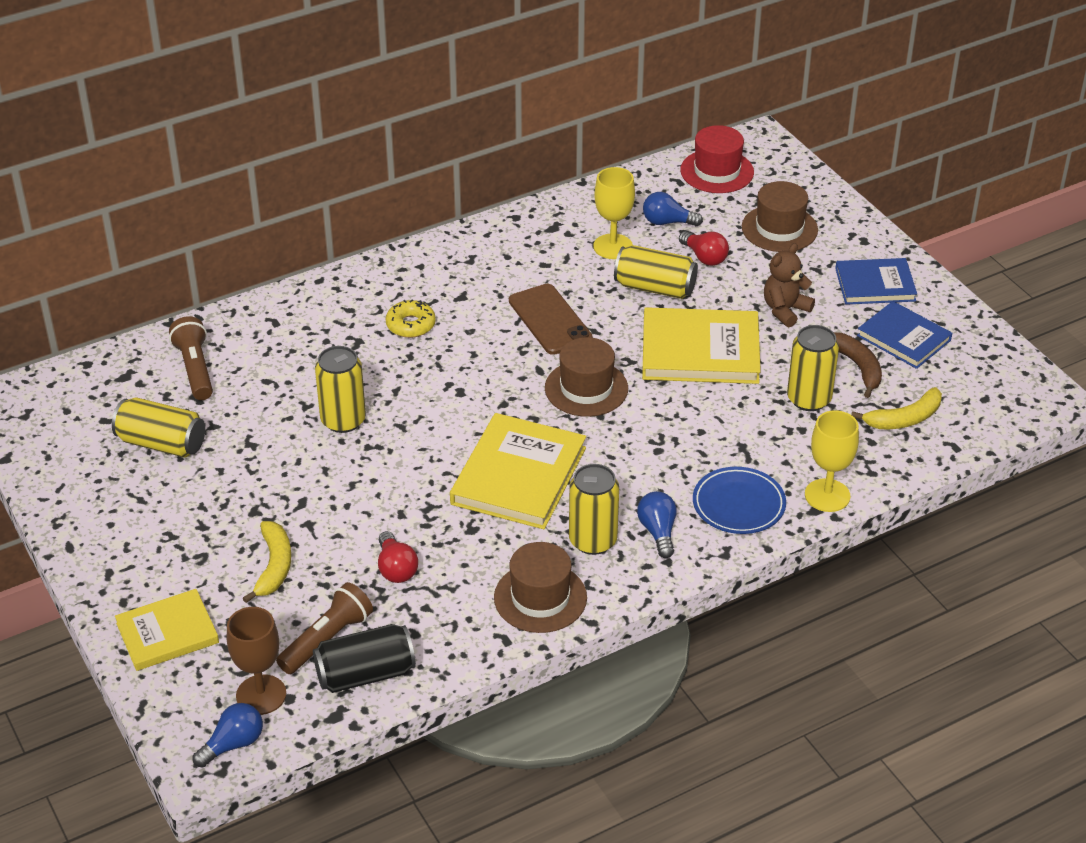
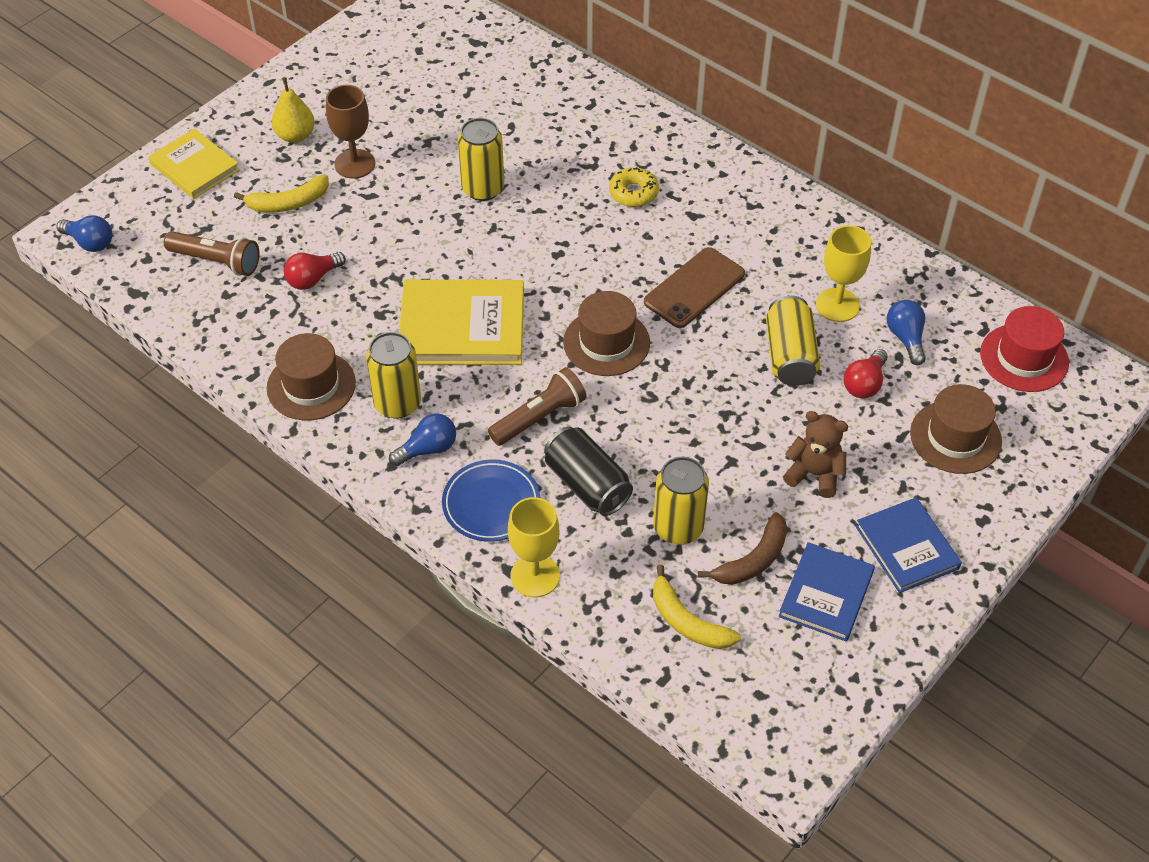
camera: 70 degrees right, 10 degrees up
(162, 443) = (405, 90): yellow can -> none
(173, 541) = (295, 136): none -> yellow pear
(195, 369) = (505, 78): brown flashlight -> brown flashlight (539, 417)
(261, 695) = (145, 241): brown goblet -> brown goblet (354, 164)
(365, 674) = (185, 297): black can -> black can (587, 484)
(700, 351) = (709, 417): yellow book -> none

